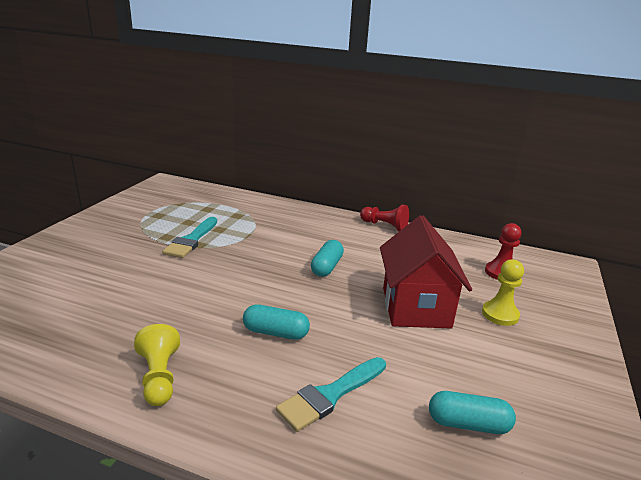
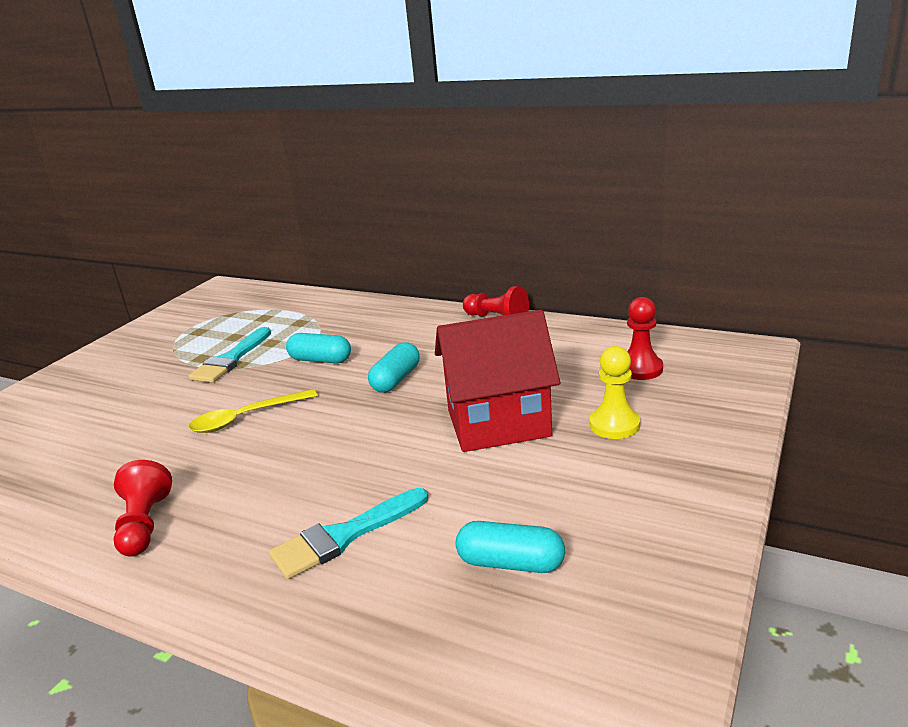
camera: 10 degrees right, 0 degrees up
(159, 377) = (144, 525): yellow pawn -> red pawn
(218, 289) = (246, 418): none -> yellow spoon
(276, 332) = (301, 466): turquoise capsule -> turquoise capsule (320, 360)
(415, 307) = (498, 423): red house -> red house turned 75 degrees clockwise

